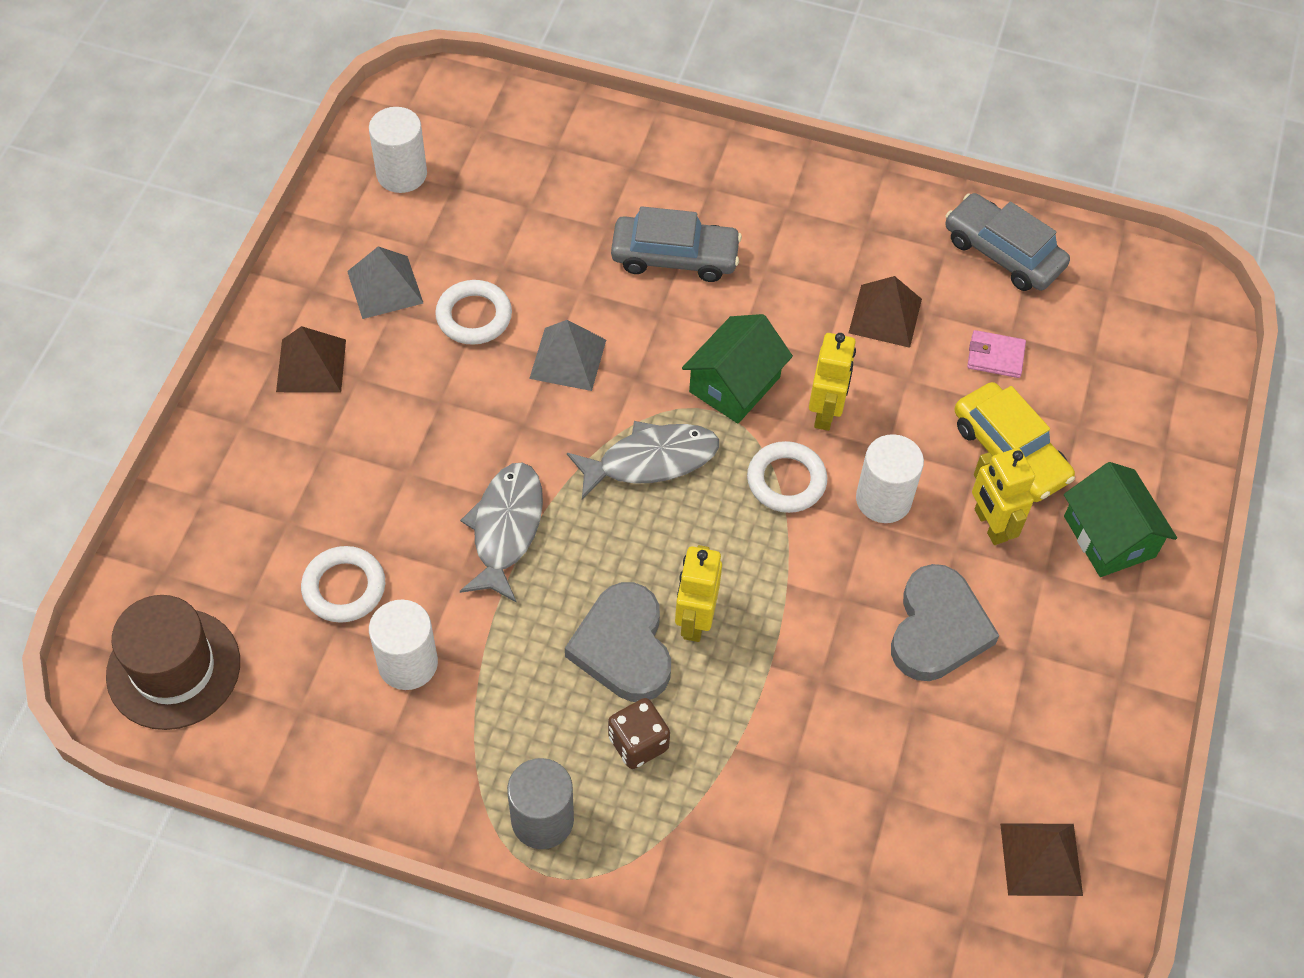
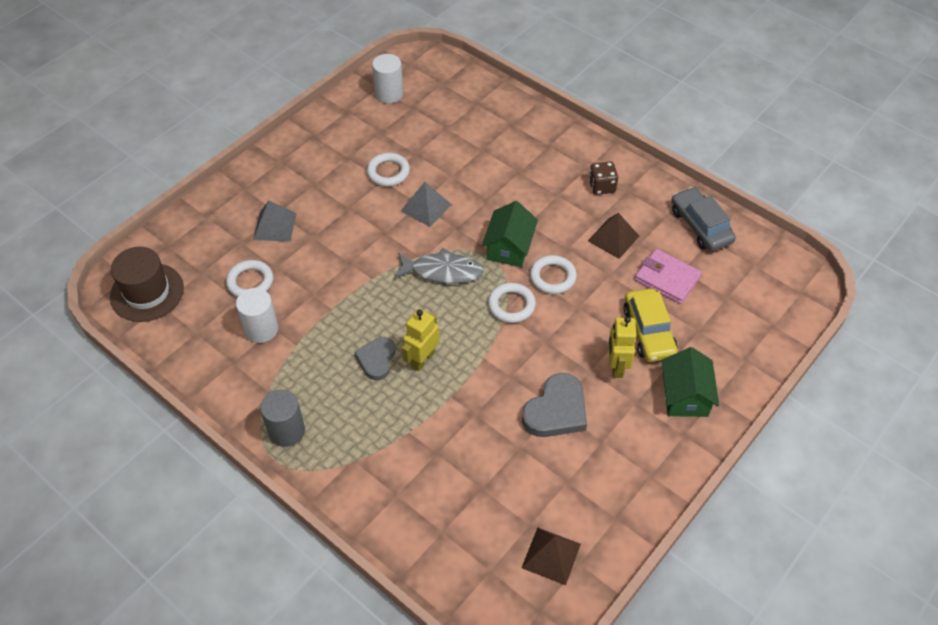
camera: 25 degrees right, 5 degrees down
(311, 365) = (293, 171): brown pyramid -> none
(385, 287) = (350, 145): grey pyramid -> grey pyramid (274, 226)
(506, 529) = (347, 280): grey fish -> none
(623, 647) = (376, 360): grey heart -> grey heart, size x0.65
(638, 743) = (358, 411): brown dice -> brown dice (602, 186)
(675, 257) = (511, 174): grey car -> none
(734, 384) = (509, 247): green house -> green house turned 45 degrees counterclockwise
(825, 412) = (552, 277): yellow robot -> white ring
(883, 499) = (561, 332): white cylinder -> none
(995, 356) = (667, 279): pink wallet -> pink wallet, size x1.63

